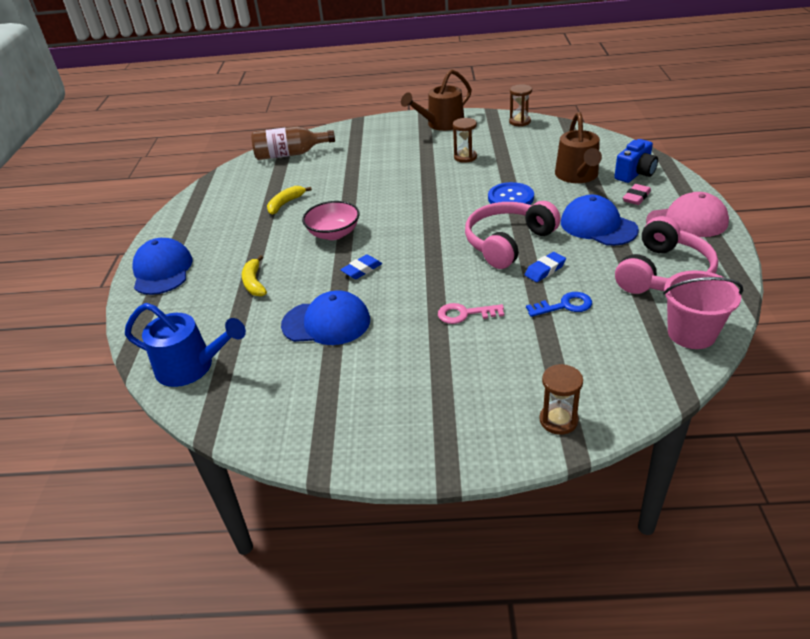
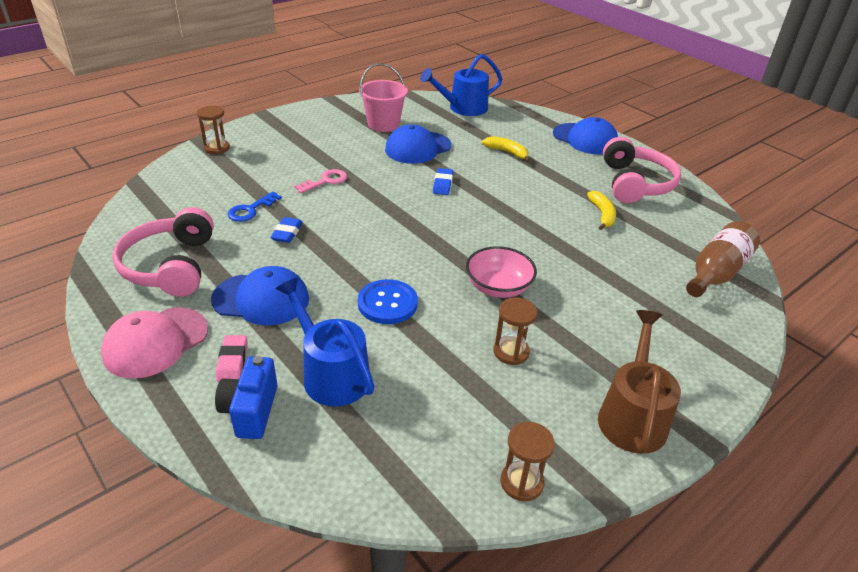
camera: 135 degrees right, 0 degrees up
(333, 233) = (511, 203): pink bowl -> pink bowl (498, 287)
(508, 242) = (343, 248): pink headphones -> pink headphones (635, 183)
(577, 176) = (331, 374): brown watering can -> blue watering can
(691, 333) = (135, 221): pink bucket -> pink bucket (383, 124)

